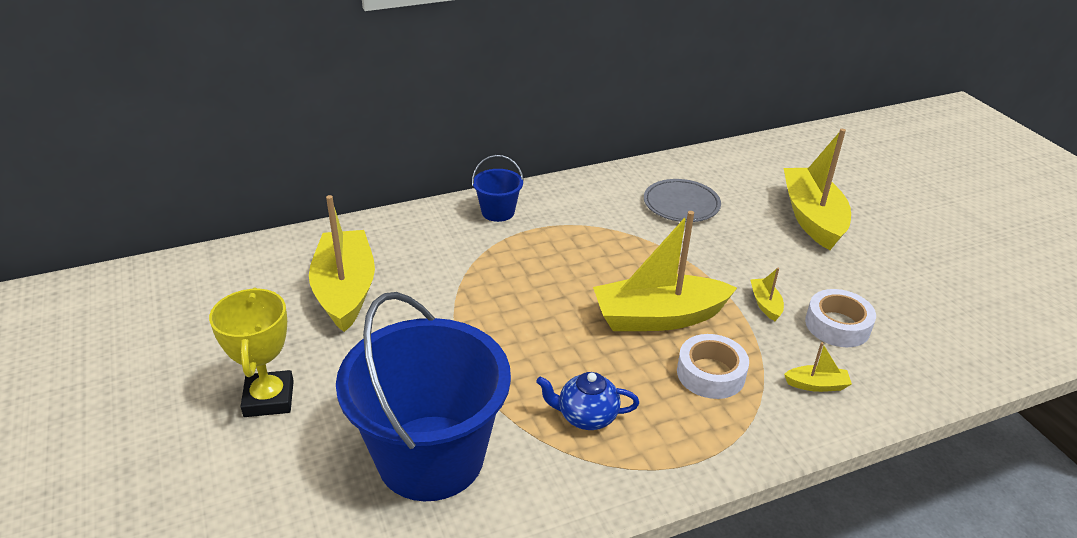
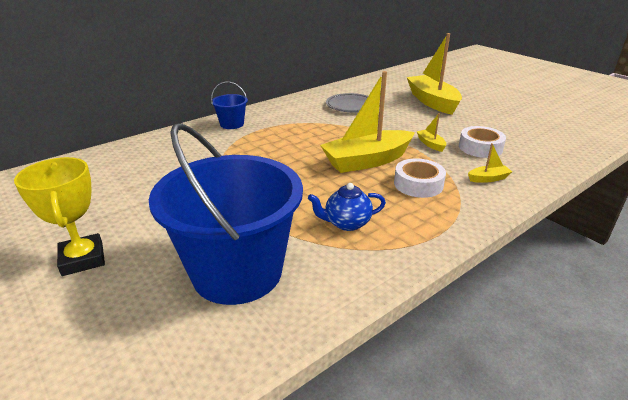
camera: 15 degrees left, 5 degrees down
(345, 290) = (131, 181): yellow boat -> none

